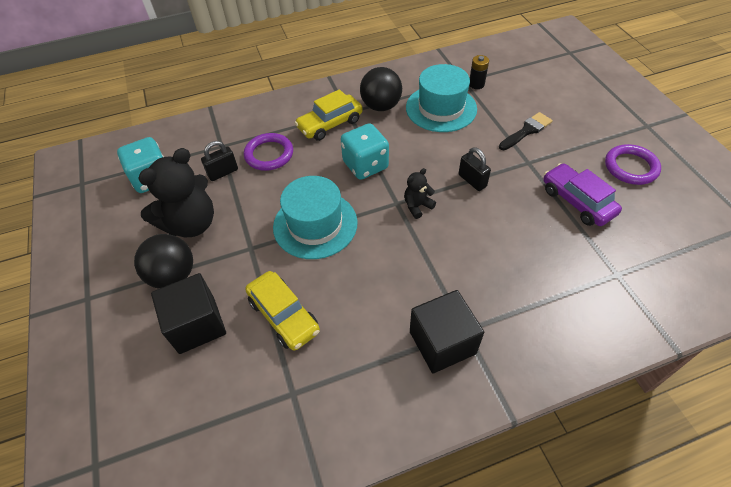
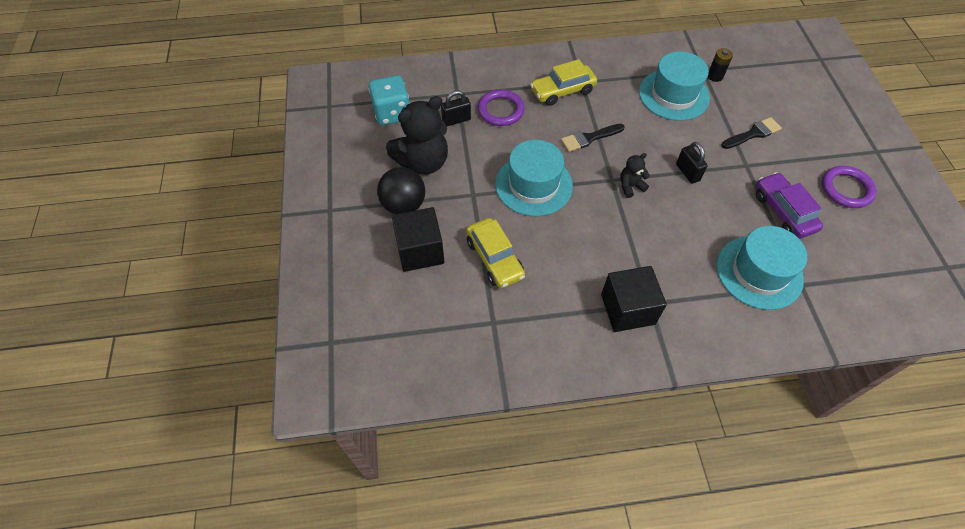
camera: 10 degrees right, 5 degrees up
(365, 165) = (589, 138): turquoise dice -> black brush
(381, 106) = (615, 82): black ball -> none
(571, 270) = (759, 272): none -> turquoise hat

